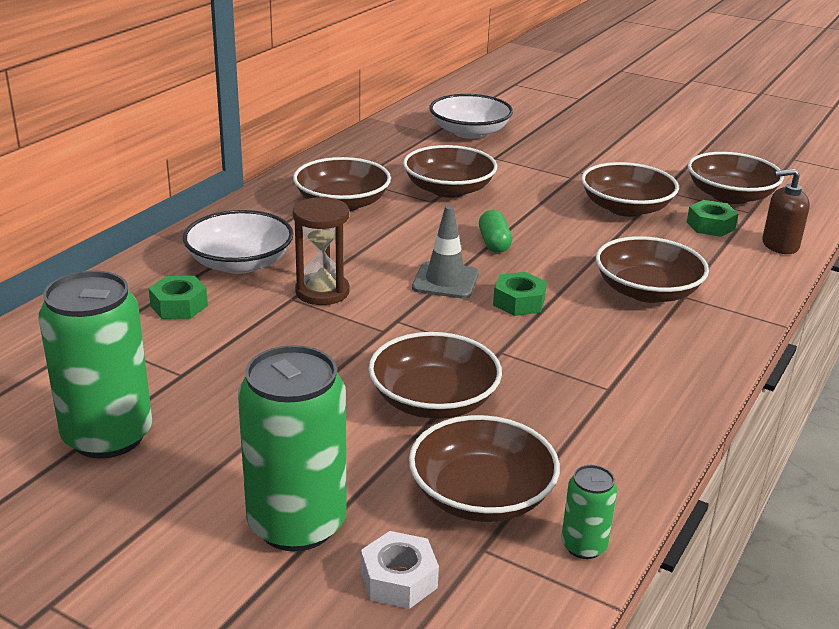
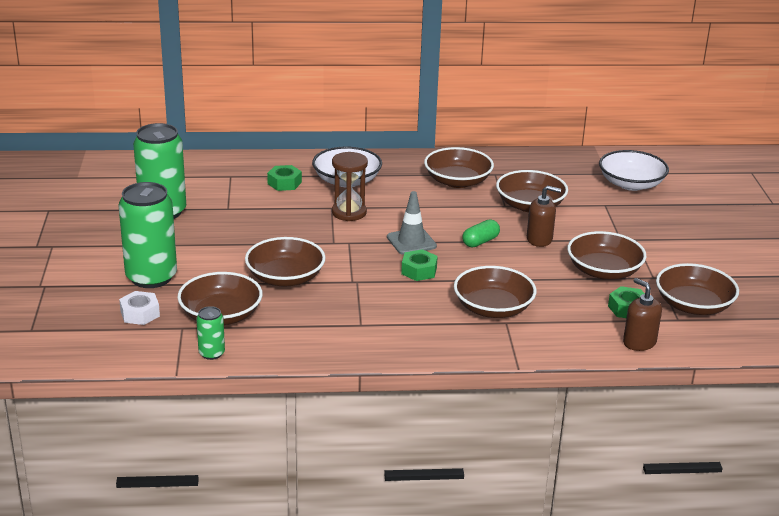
camera: 55 degrees right, 0 degrees up
(526, 212) = (539, 239): none -> brown soap dispenser

